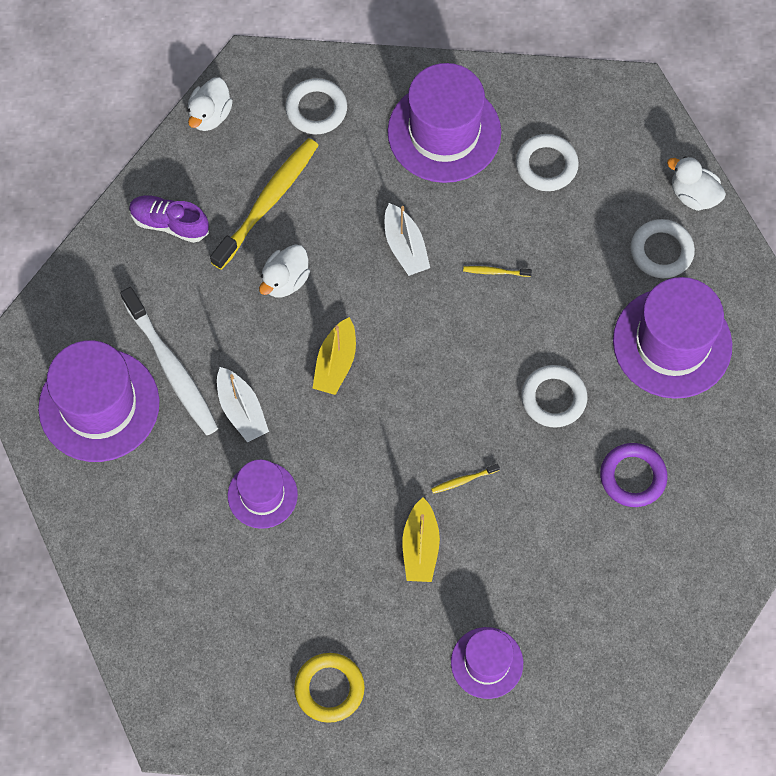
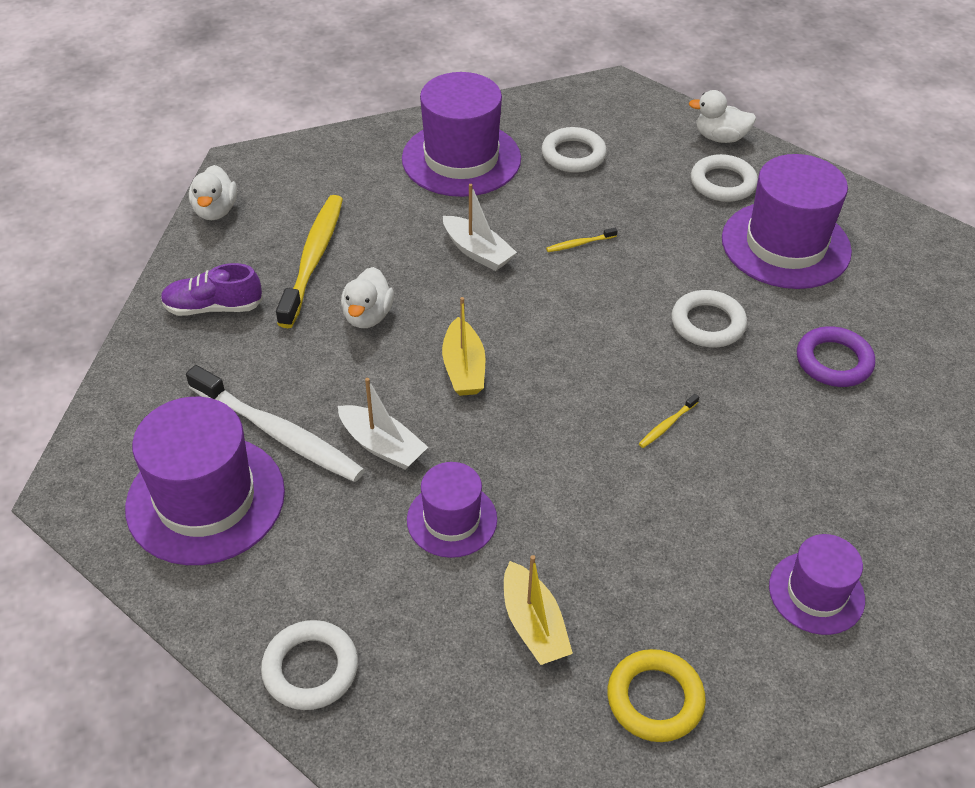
camera: 25 degrees left, 20 degrees down
(316, 109) = (324, 177): white ring -> white ring (310, 668)
(420, 547) = (663, 504): yellow boat -> yellow boat (533, 624)

